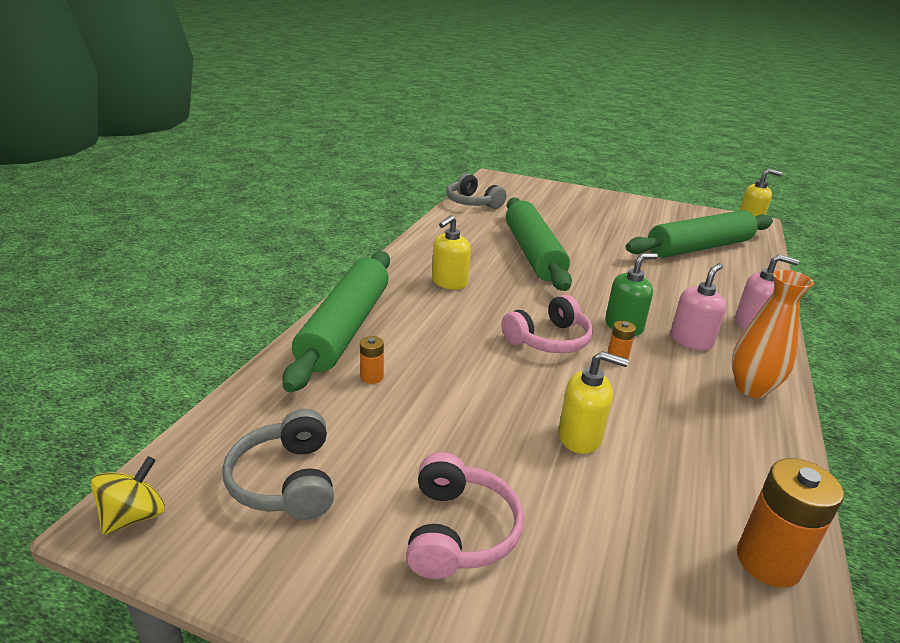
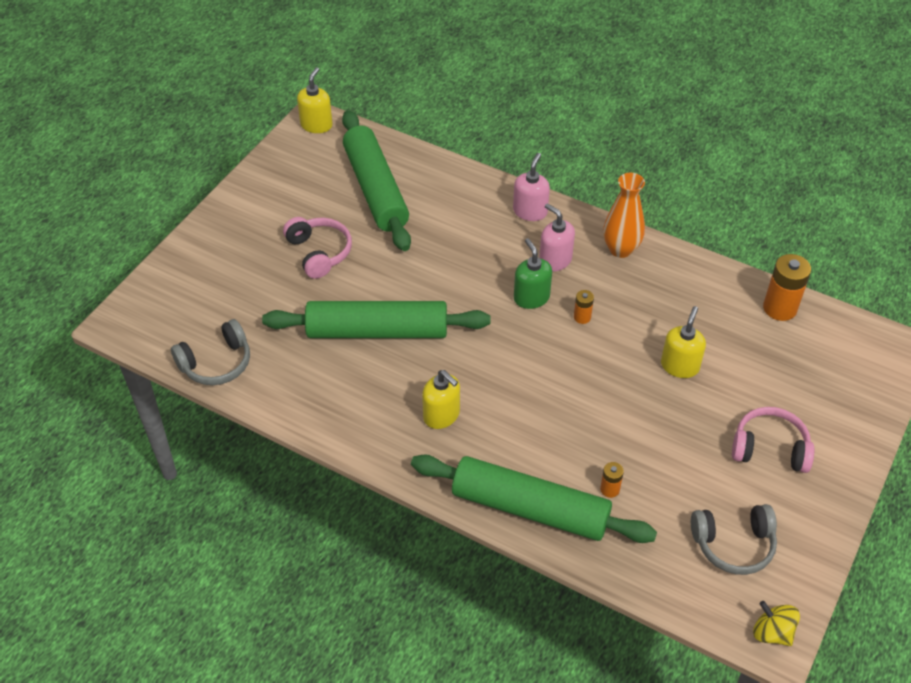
camera: 80 degrees left, 20 degrees up
(549, 340) = (553, 356): pink headphones -> pink headphones (319, 252)

